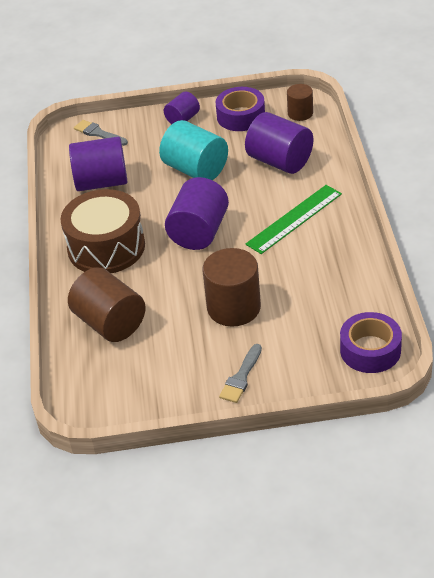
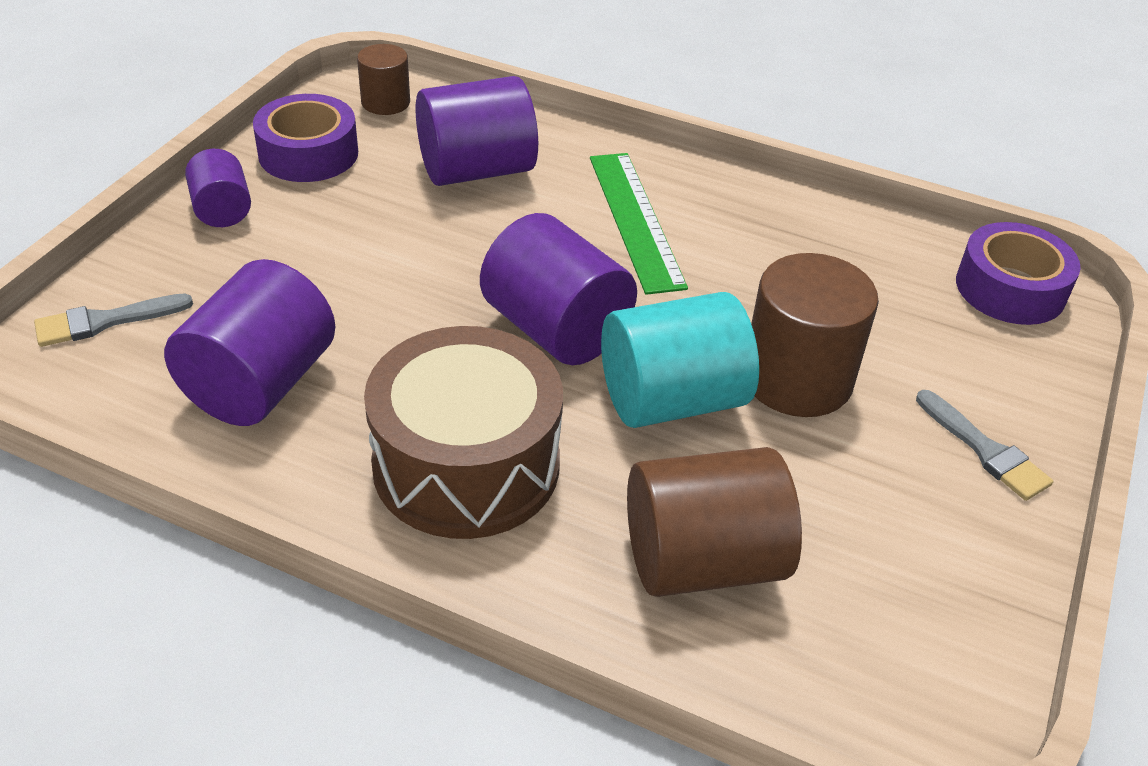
camera: 65 degrees left, 0 degrees up
(195, 169) = (381, 258): turquoise cylinder -> turquoise cylinder (672, 400)

